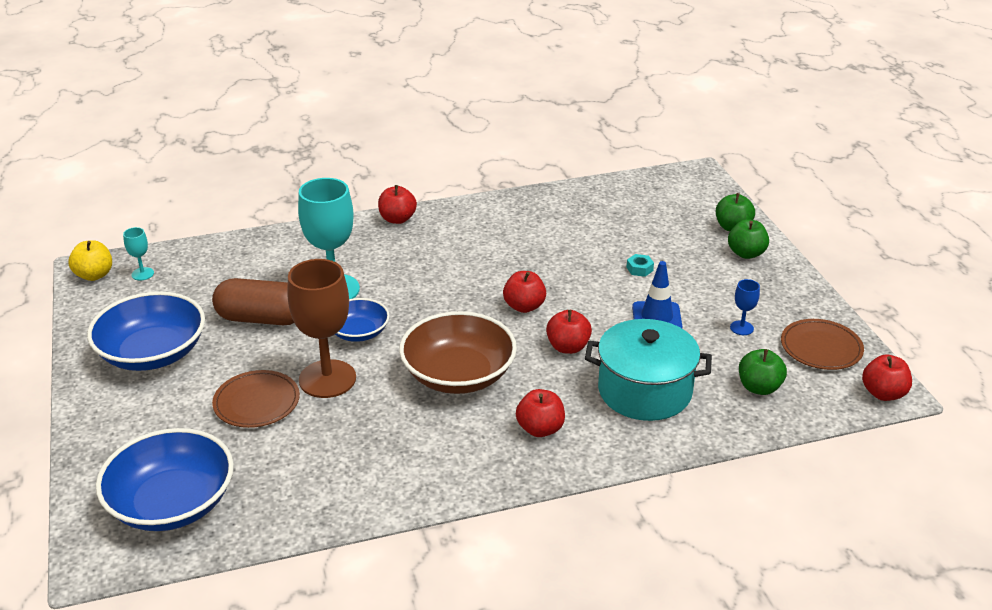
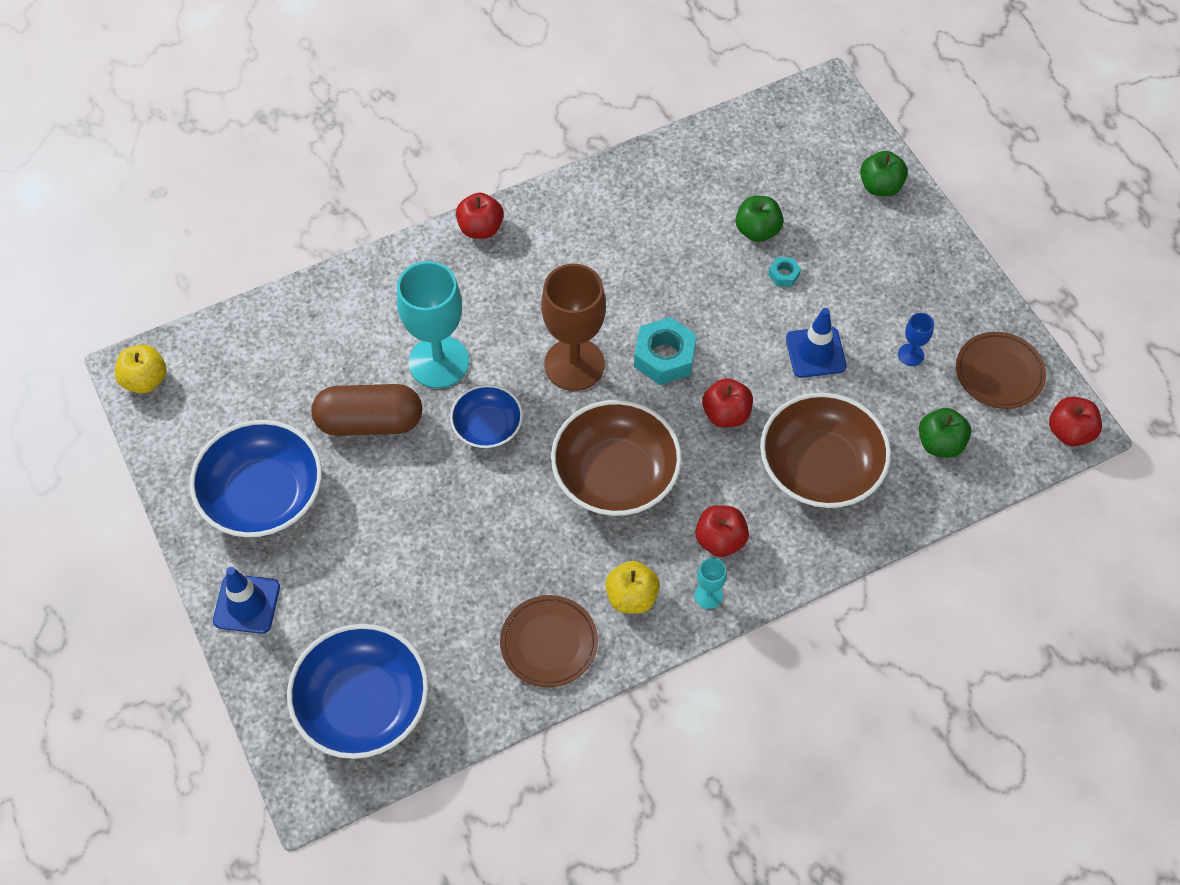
camera: 10 degrees left, 25 degrees up
(104, 421) = (247, 604): none -> blue traffic cone
(142, 274) = (203, 369): turquoise goblet -> turquoise goblet (708, 595)
(256, 402) = (406, 550): brown plate -> brown plate (549, 643)
(327, 379) = (473, 504): brown goblet -> brown goblet (574, 364)
(446, 458) = (631, 597): none -> yellow apple
(524, 306) = (664, 357): red apple -> turquoise nut
(644, 391) = (820, 467): turquoise pot -> brown bowl
(746, 253) = (901, 230): green apple -> green apple (757, 230)

